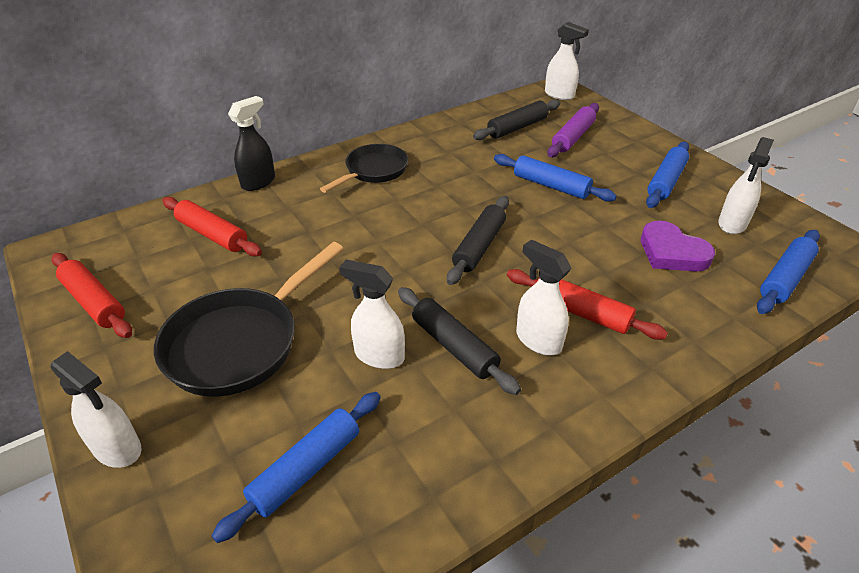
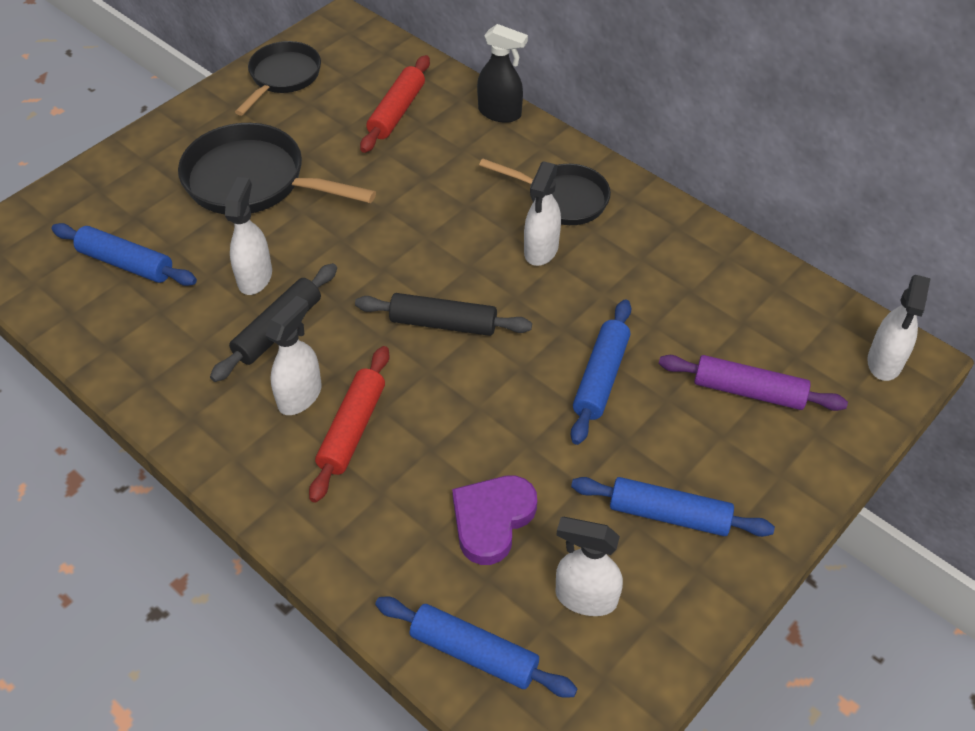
camera: 75 degrees right, 10 degrees up
(94, 302) = (283, 77): red rolling pin -> black pan
(117, 449) = (134, 154): white spray bottle -> white spray bottle (541, 250)
(517, 127) = (744, 322): black rolling pin -> none

